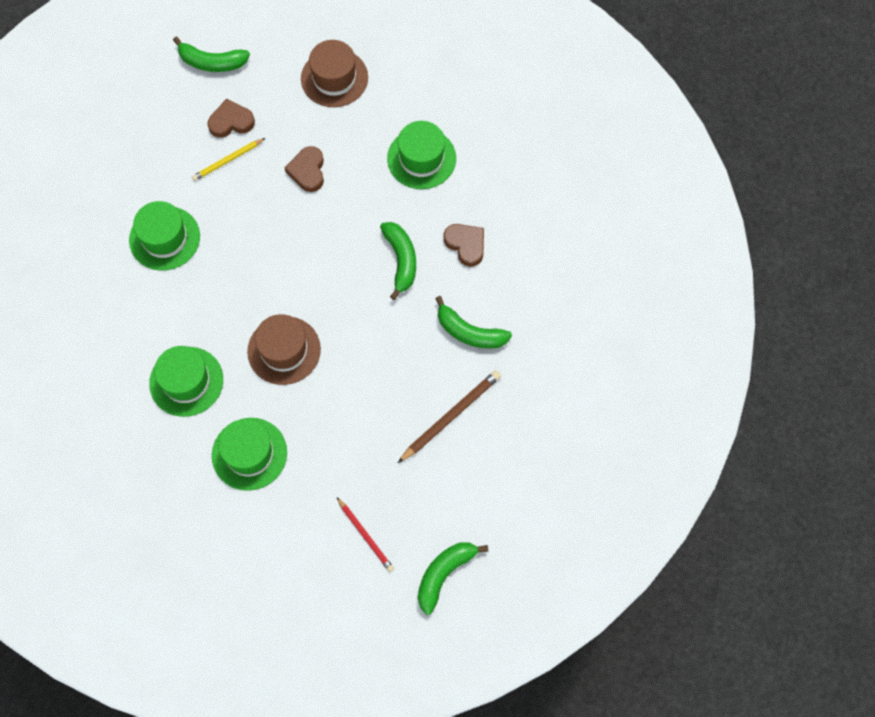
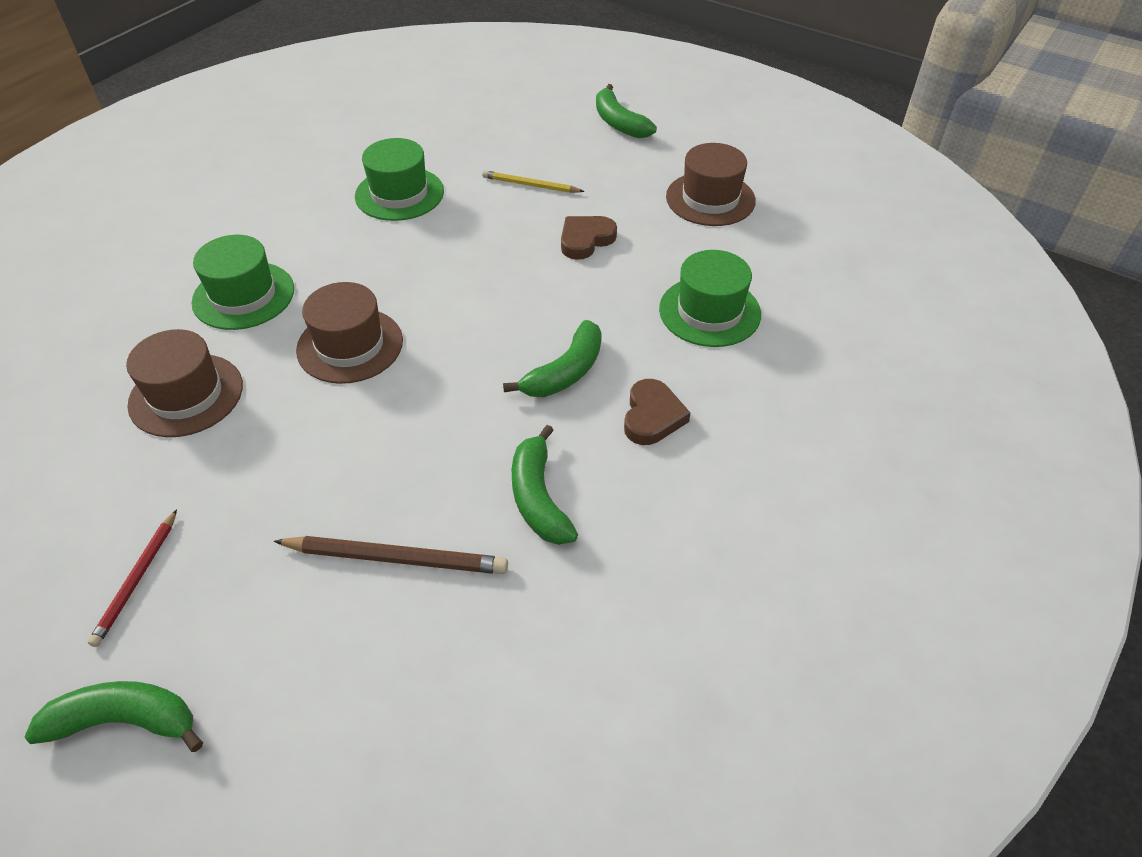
camera: 50 degrees right, 20 degrees down
(231, 121) = (574, 165): brown heart -> none
(249, 454) = (186, 395): green hat -> brown hat

